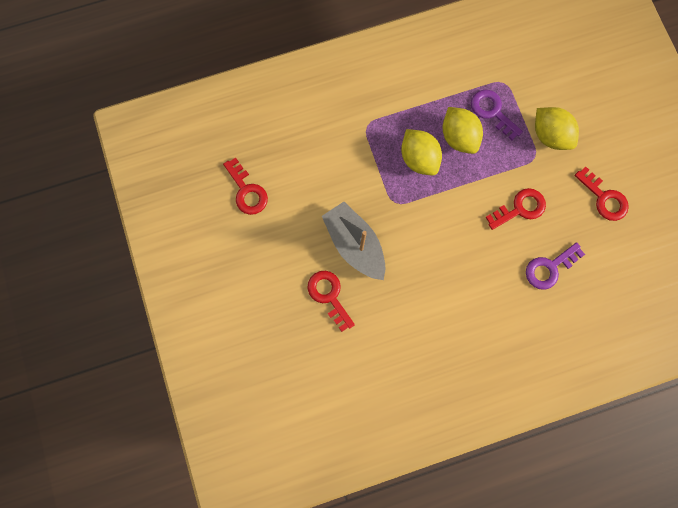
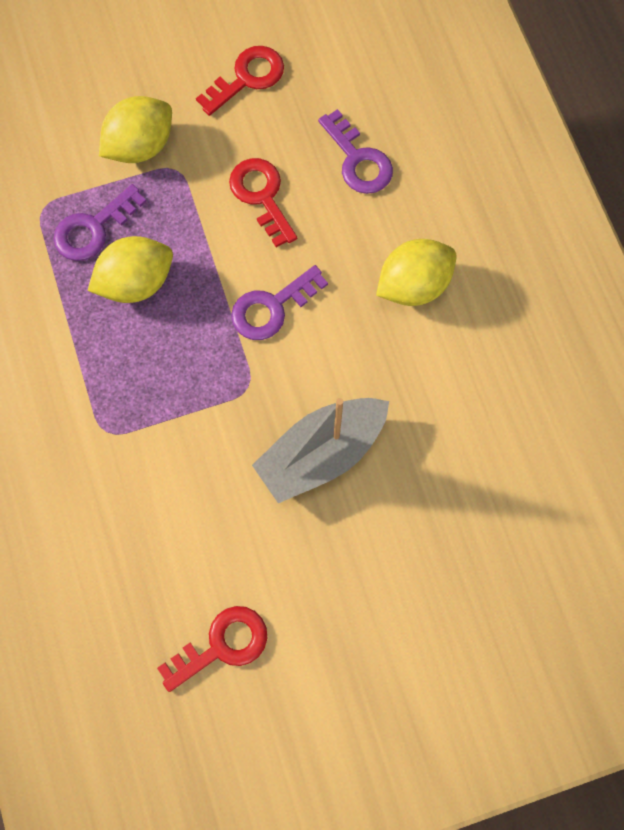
camera: 90 degrees left, 5 degrees down
(329, 296) = (411, 496): red key -> none
(418, 159) = (171, 347): yellow lemon -> yellow lemon (413, 285)
(445, 215) = (272, 307): none -> purple key

